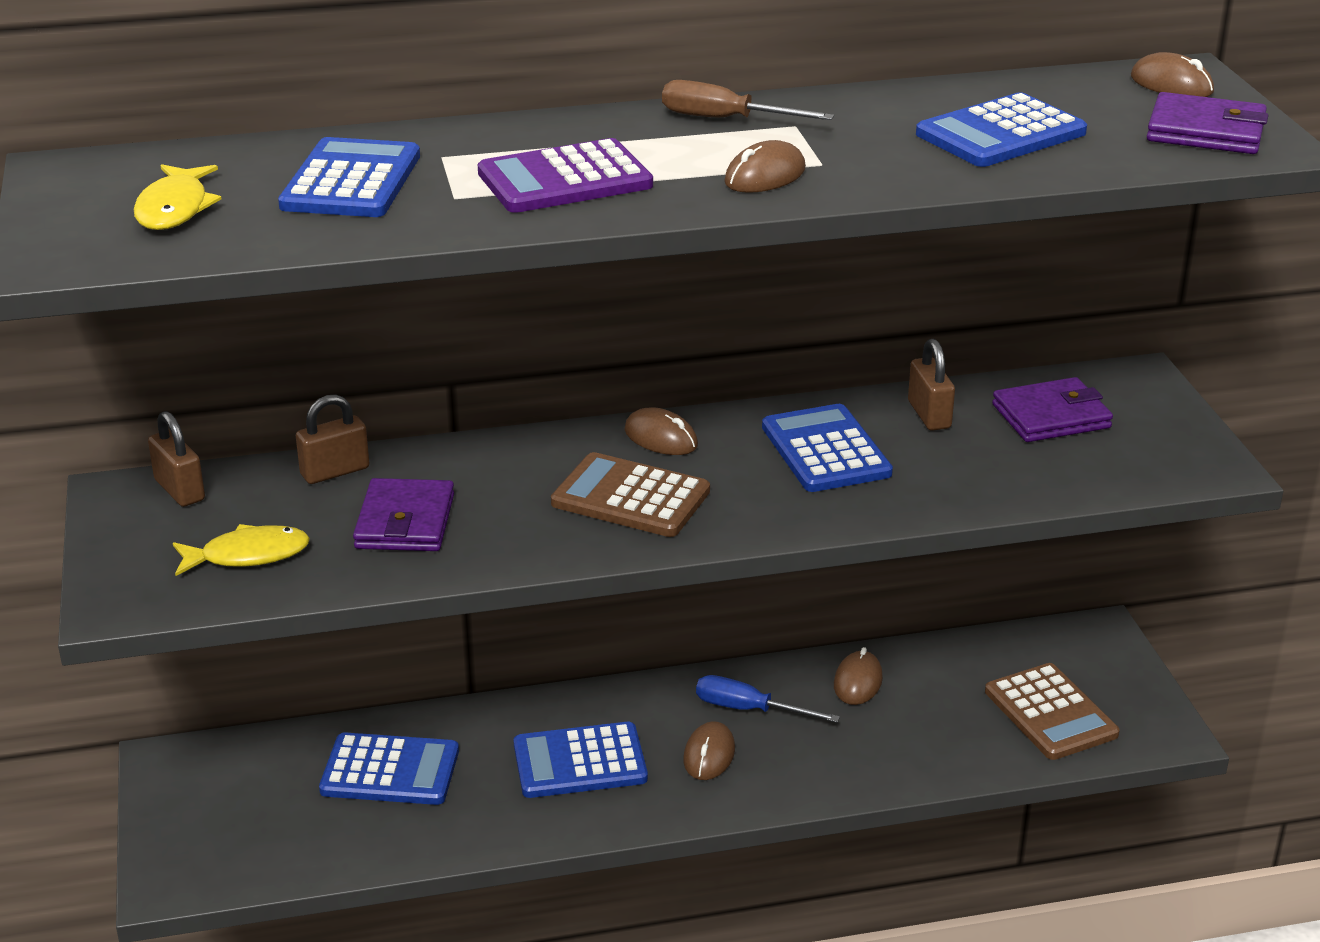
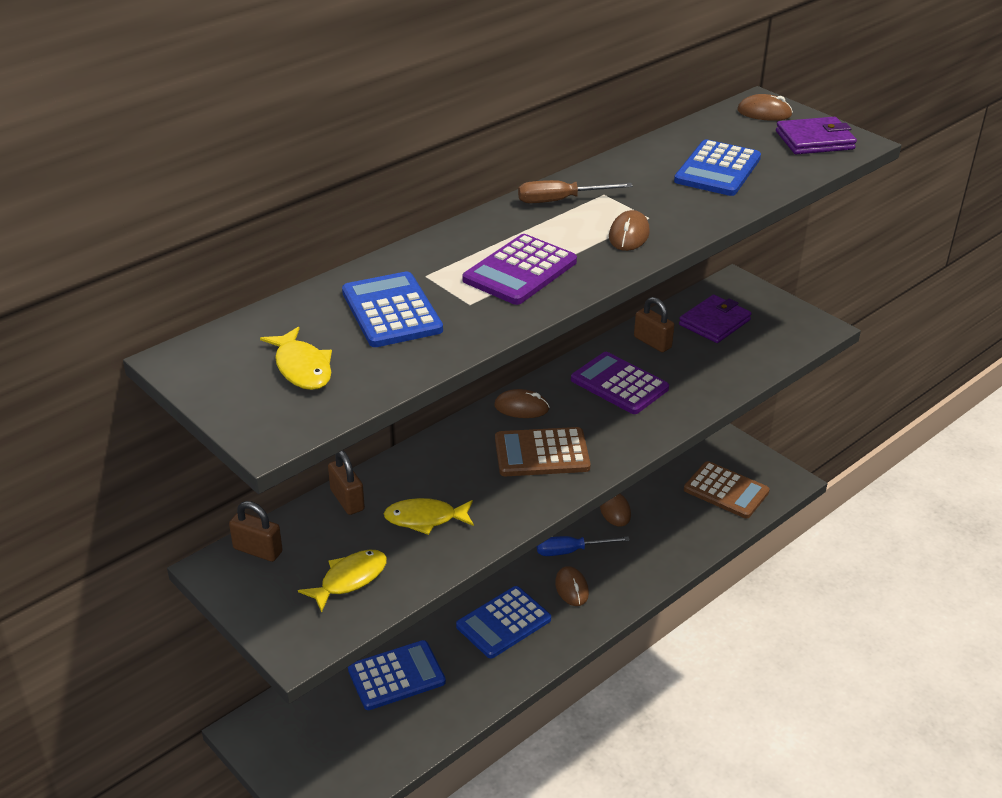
camera: 30 degrees left, 5 degrees up
(335, 471) = (347, 500): brown padlock -> brown padlock turned 60 degrees counterclockwise
(405, 522) = (425, 519): purple wallet -> yellow fish
(825, 450) = (619, 384): blue calculator -> purple calculator

